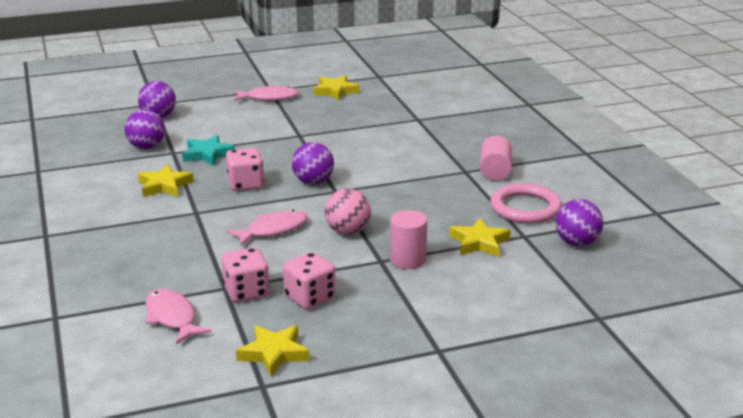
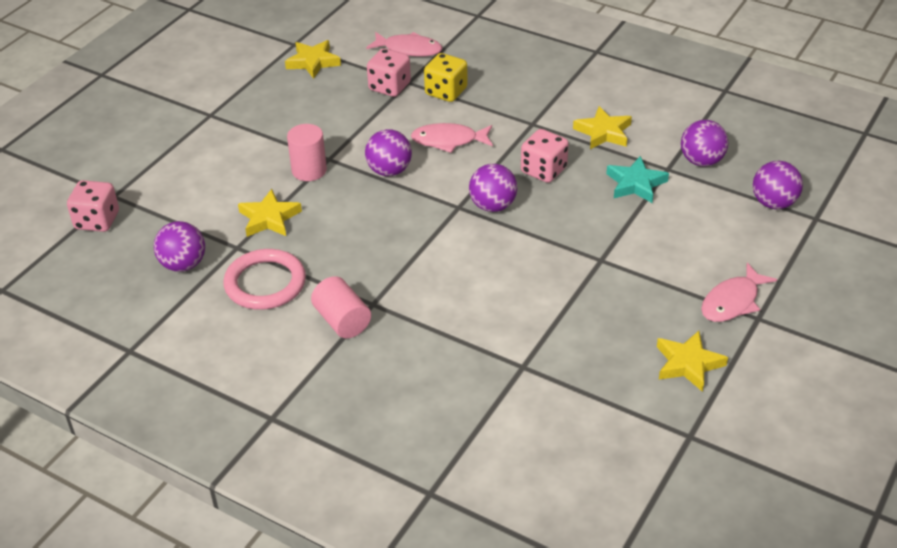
camera: 140 degrees right, 15 degrees up
(211, 264) = (446, 92): none -> yellow dice
(273, 230) = (448, 141): pink fish -> pink fish turned 75 degrees clockwise
(310, 297) = (341, 105): pink dice -> pink dice (97, 221)
(347, 231) = (389, 171): pink ball -> purple ball

